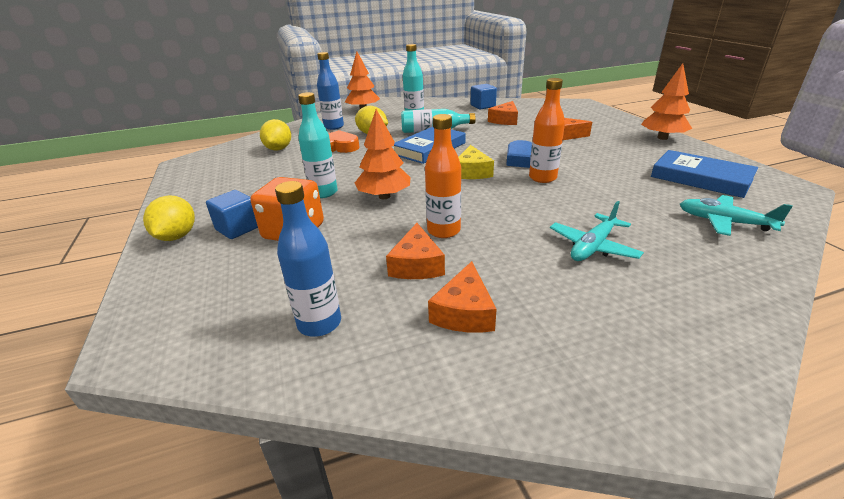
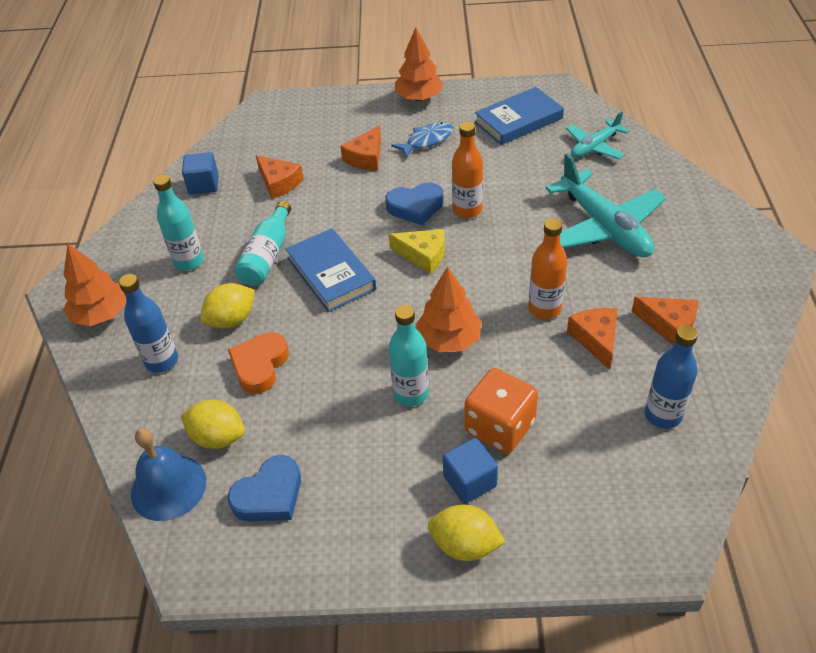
camera: 70 degrees left, 15 degrees up
(234, 169) = (269, 495): none -> blue heart
(243, 146) = (168, 487): none -> blue bell
(416, 264) = (596, 339): orange cheese -> orange cheese turned 120 degrees counterclockwise
(593, 247) = (604, 227): turquoise plane -> turquoise plane, size x1.75
(611, 149) = (427, 141): none -> blue fish

